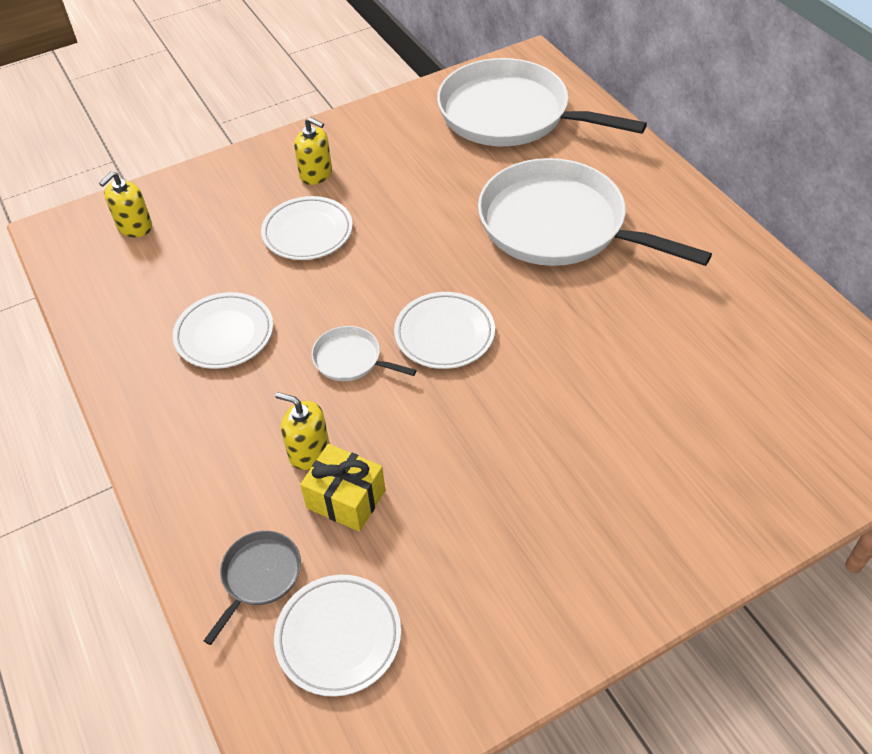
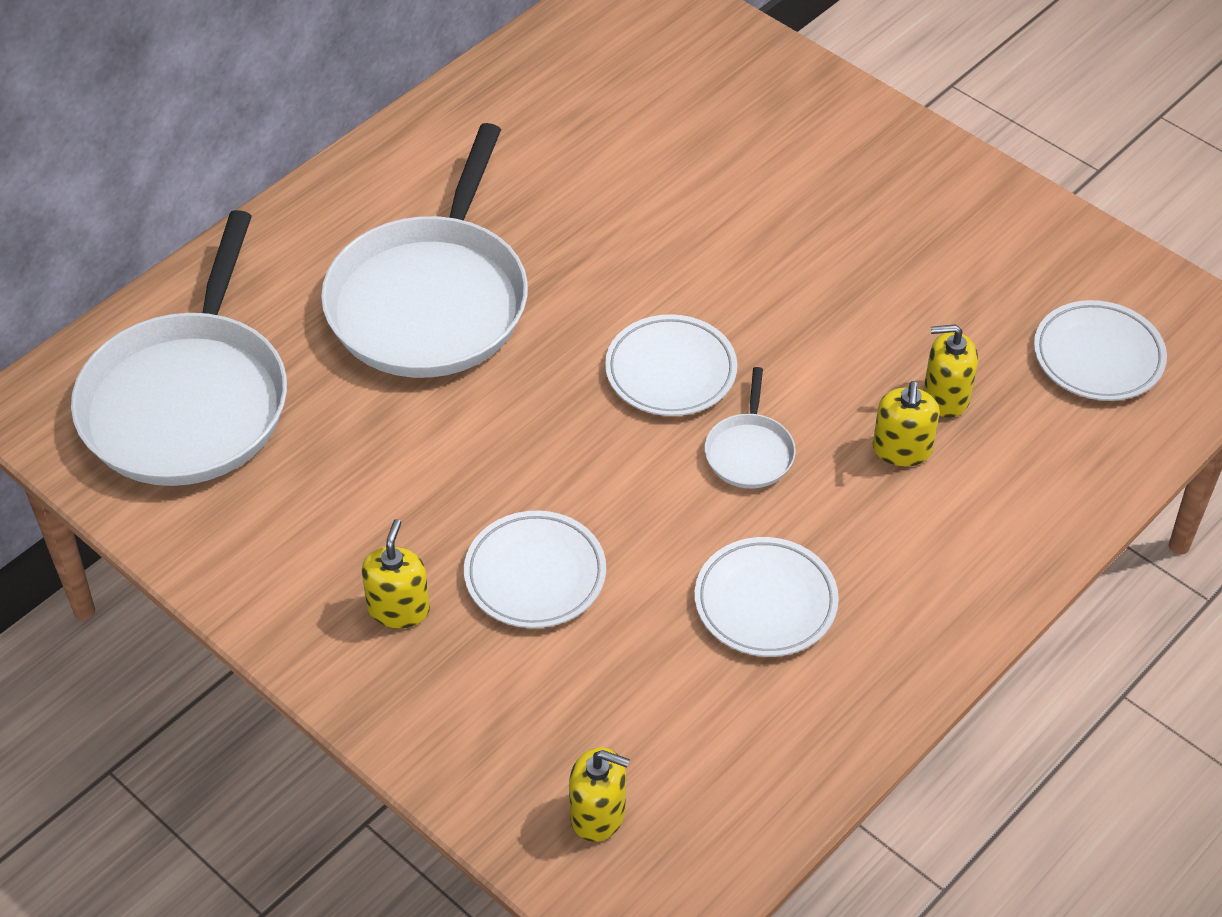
camera: 110 degrees left, 0 degrees up
(259, 576) = (1073, 440): grey pan -> none
(346, 499) = (946, 397): yellow gift -> yellow soap dispenser

